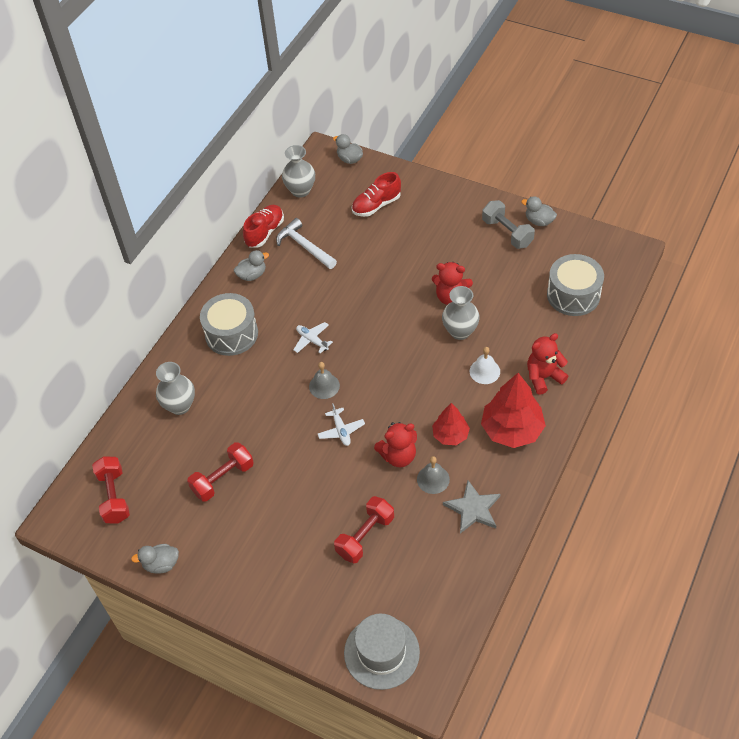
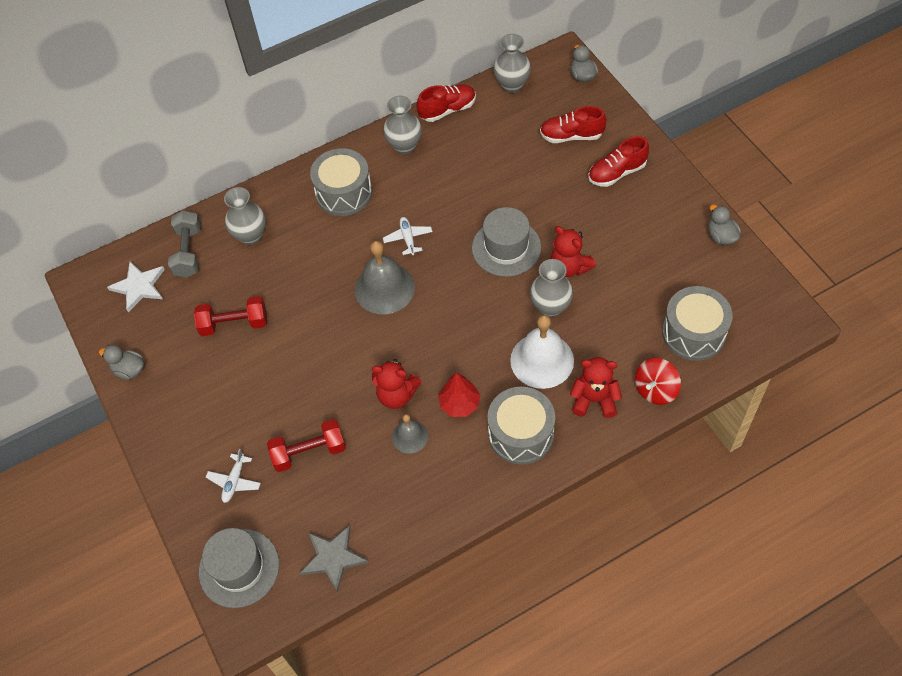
camera: 35 degrees right, 5 degrees up
(114, 496) = (139, 287): red dumbbell -> white star
(252, 275) = (404, 146): grey duck -> grey vase
(304, 246) = (472, 142): white hammer -> none
(324, 386) = (384, 288): grey bell -> grey bell, size x1.80
(341, 430) = (366, 340): white plane -> white plane (234, 481)
(393, 308) = (506, 248): none -> grey hat
(431, 215) = (616, 173): none -> red shoe
(473, 509) = (423, 488): grey star -> grey star (333, 558)
(484, 371) = (542, 360): white bell -> white bell, size x1.80
(507, 233) = (678, 231): grey dumbbell -> grey dumbbell (188, 252)
(512, 430) = (521, 434): red tree -> grey drum
(579, 347) = (655, 390): none -> red spinning top

